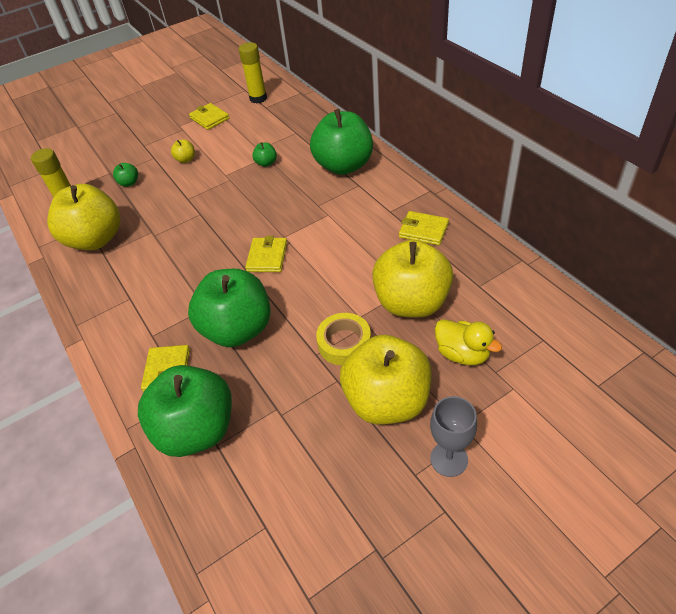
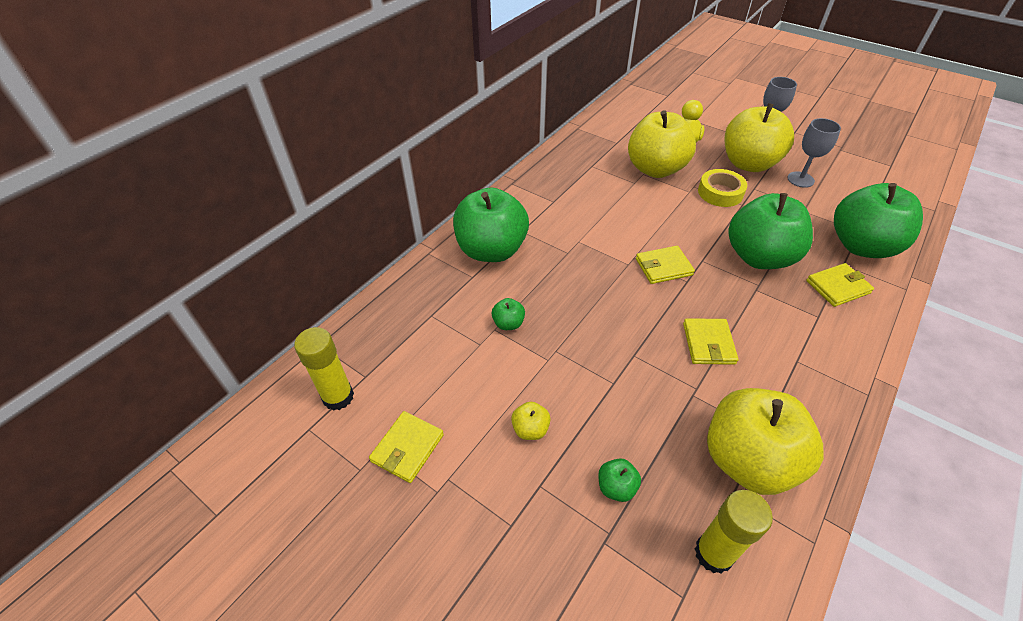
camera: 115 degrees left, 0 degrees up
(331, 442) = (800, 179): none -> grey goblet
(423, 230) = (569, 177): yellow wallet -> yellow wallet (708, 343)

